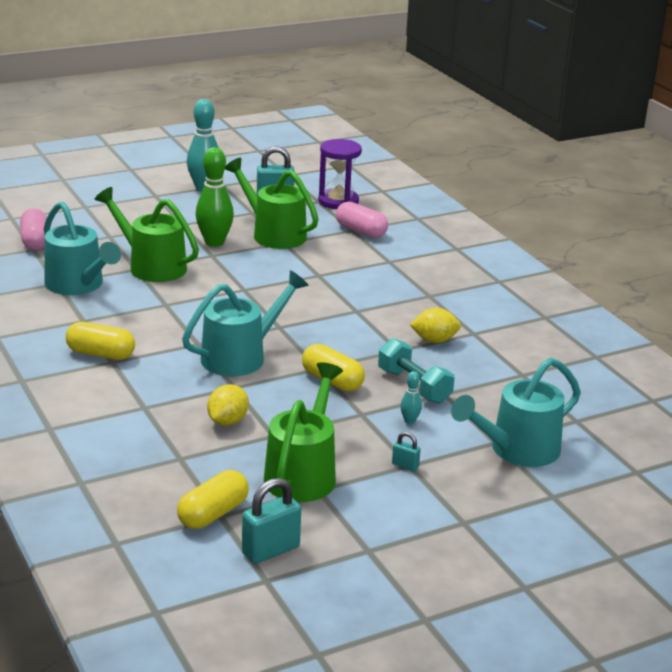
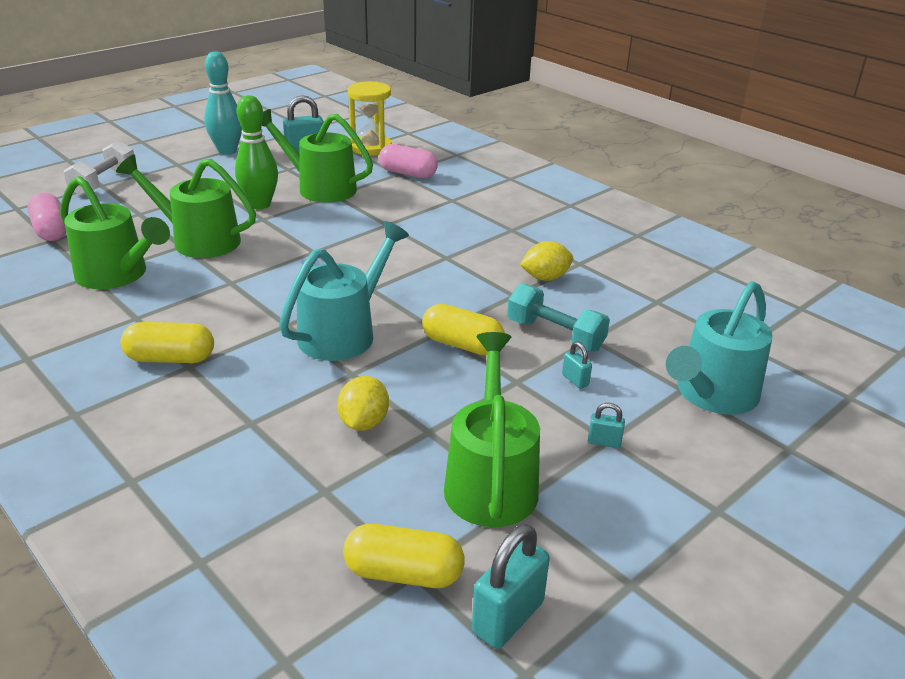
camera: 15 degrees left, 5 degrees up
(78, 285) = (118, 275): turquoise watering can -> green watering can
(88, 204) = (104, 182): none -> white dumbbell
(213, 514) = (403, 573): yellow capsule -> yellow capsule turned 75 degrees clockwise
(338, 201) = (371, 148): purple hourglass -> yellow hourglass
(409, 421) = (575, 380): turquoise bowling pin -> turquoise padlock

